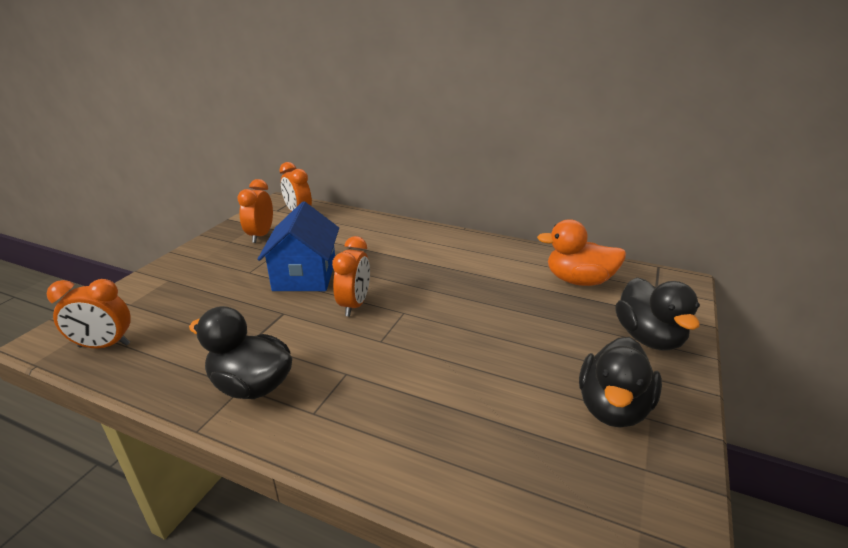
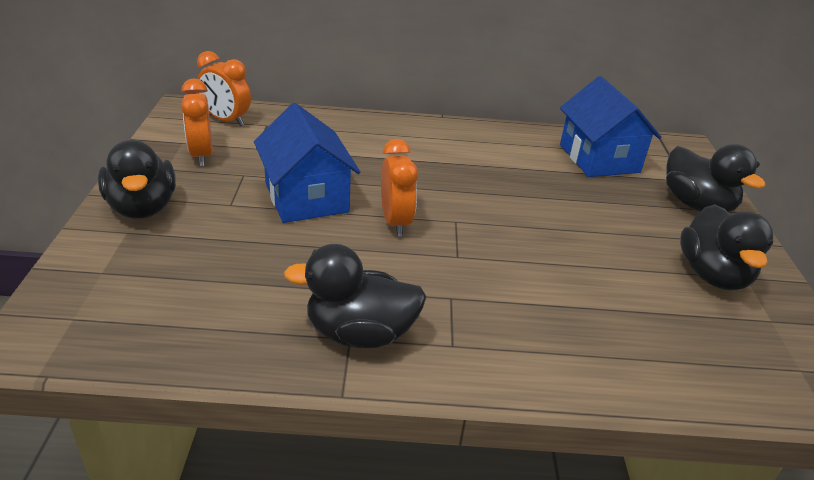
camera: 25 degrees left, 5 degrees up
(104, 345) = (122, 330): orange clock -> none
(192, 265) = (142, 207): none -> black duck
(578, 280) = (599, 158): orange duck -> blue house

